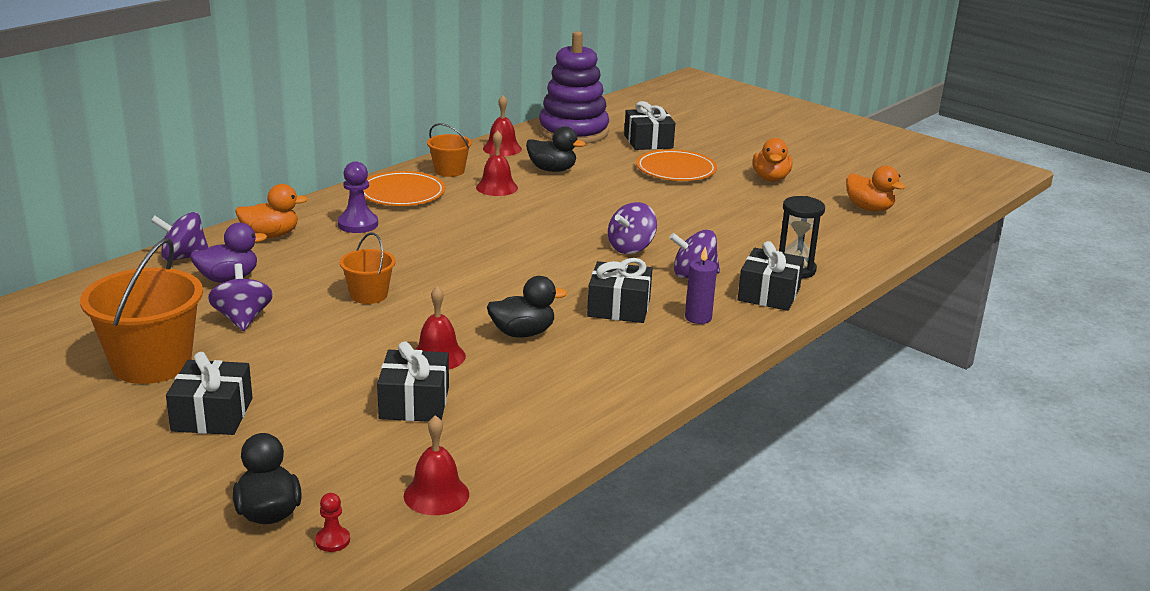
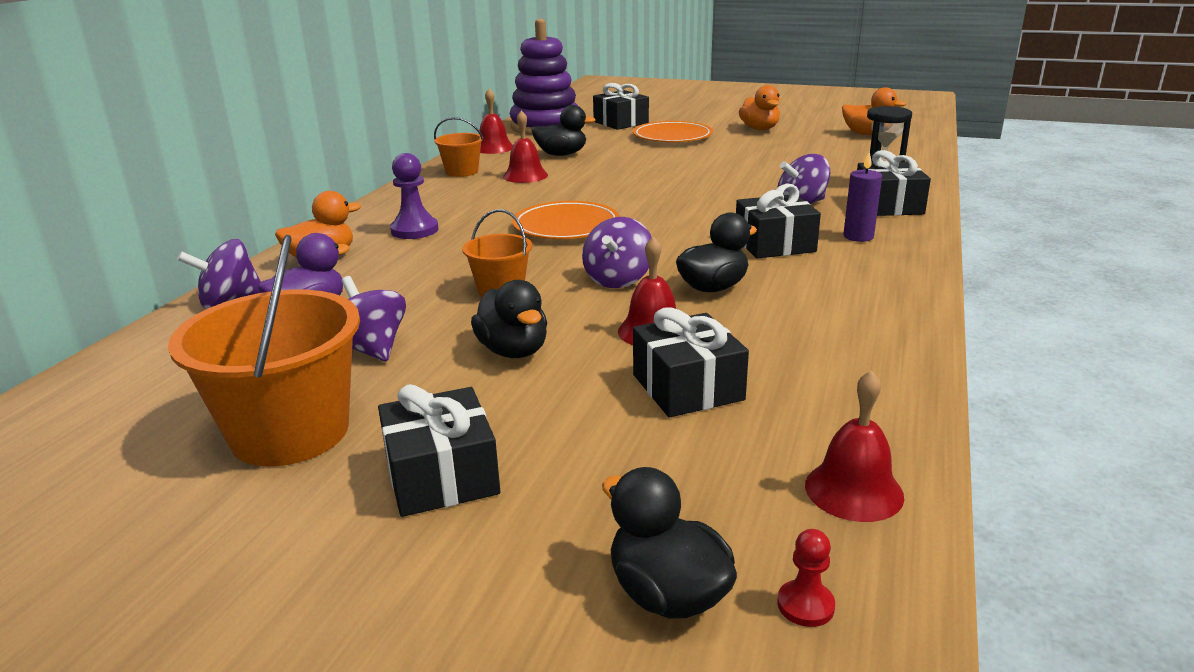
camera: 20 degrees left, 0 degrees up
(330, 345) = (513, 351): none -> black duck
(402, 193) = (433, 197): orange plate -> orange plate (566, 226)
(631, 248) = (715, 196): purple spinning top -> purple spinning top (618, 279)

